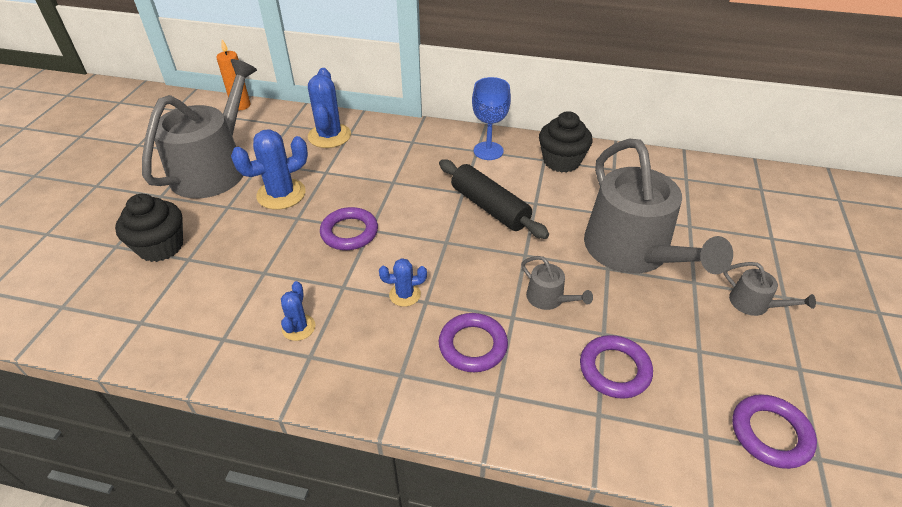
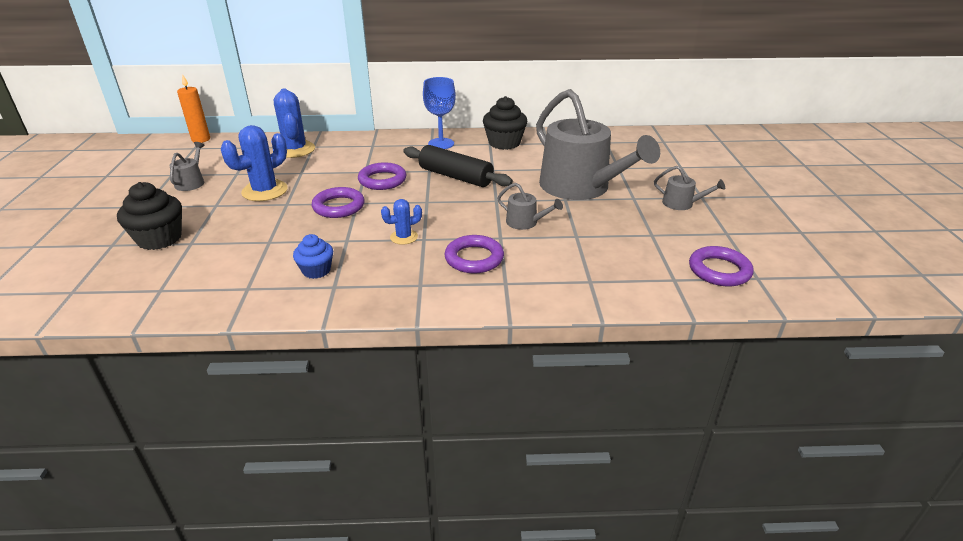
camera: 15 degrees left, 10 degrees down
(214, 168) = (191, 182): grey watering can -> grey watering can, size x0.41
(298, 327) = (316, 270): blue cactus -> blue cupcake
(614, 369) = (592, 254): purple ring -> purple ring (382, 180)

